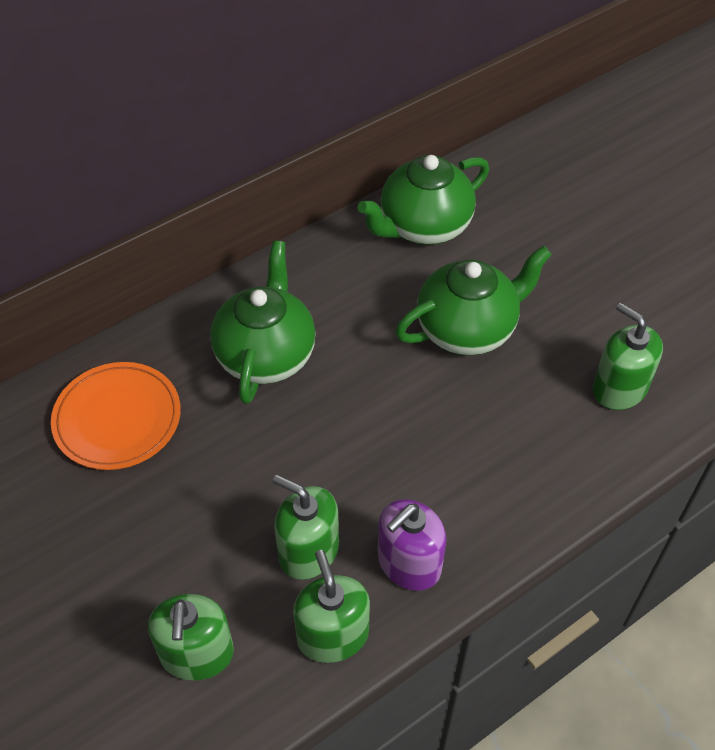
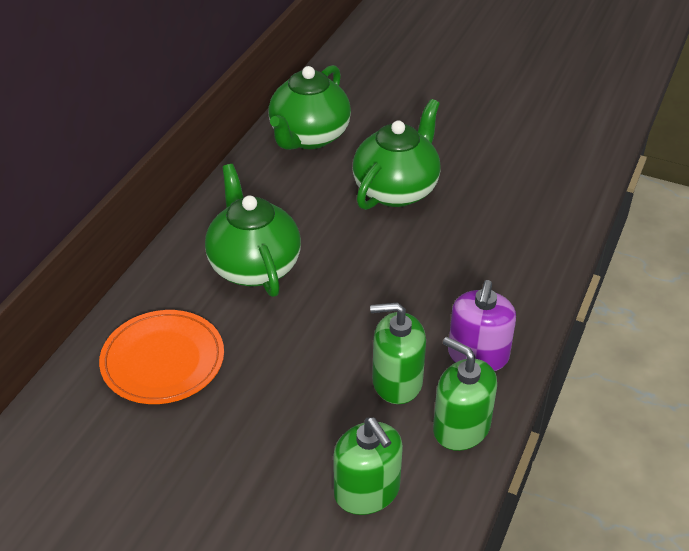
camera: 30 degrees left, 10 degrees down
(619, 388) = (532, 185): green soap dispenser -> none

